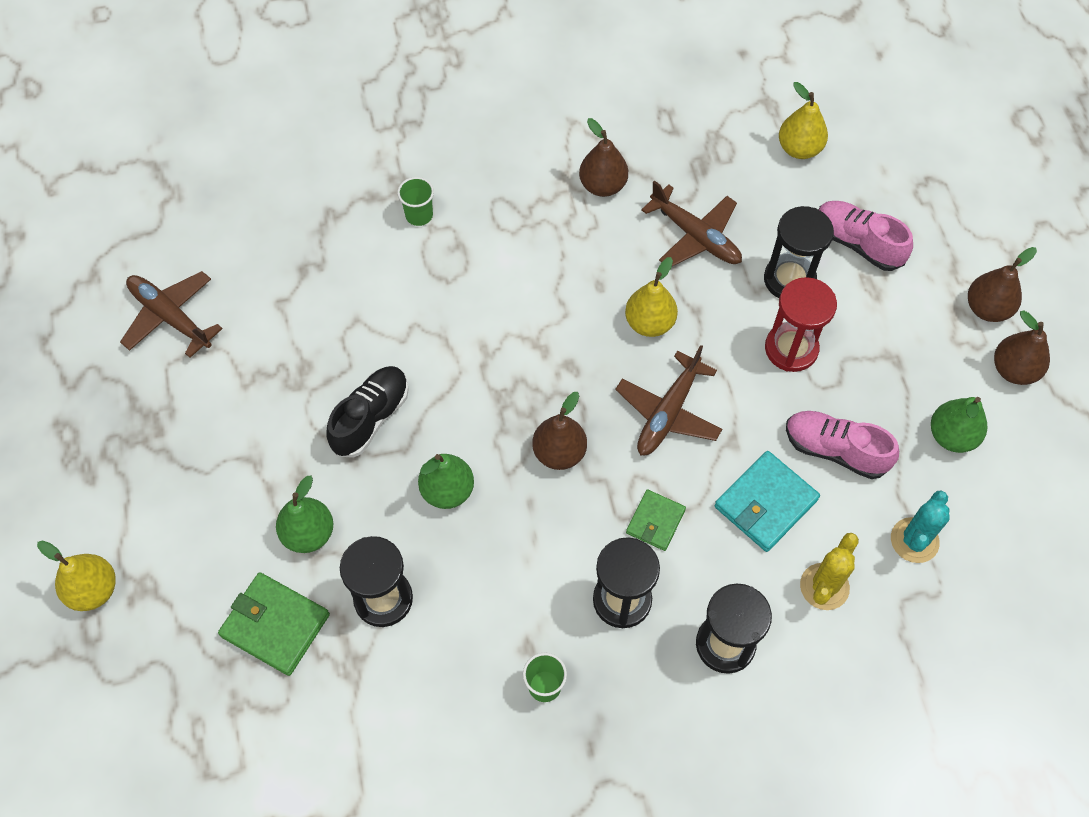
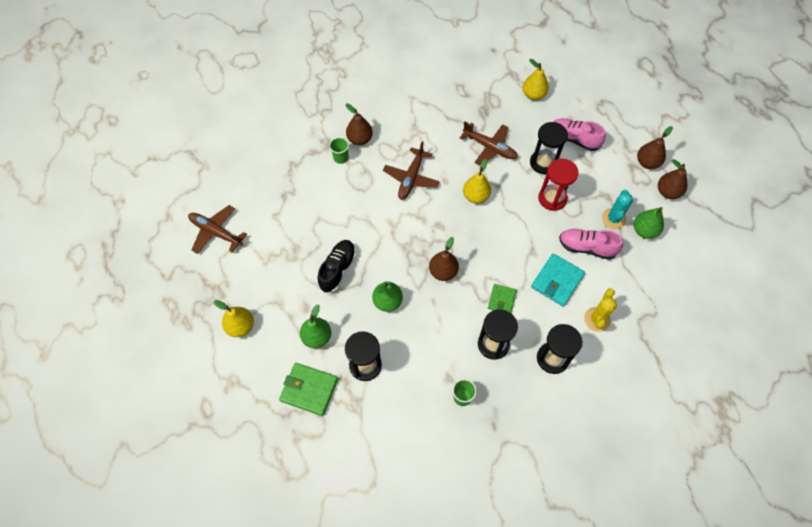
camera: 10 degrees left, 0 degrees up
(93, 590) = (203, 388): yellow pear -> yellow pear (241, 326)
(602, 185) = (435, 128): brown pear -> brown pear (360, 139)
(668, 412) = (496, 241): brown plane -> brown plane (411, 178)
(914, 540) = (637, 288): turquoise cactus -> turquoise cactus (613, 219)

